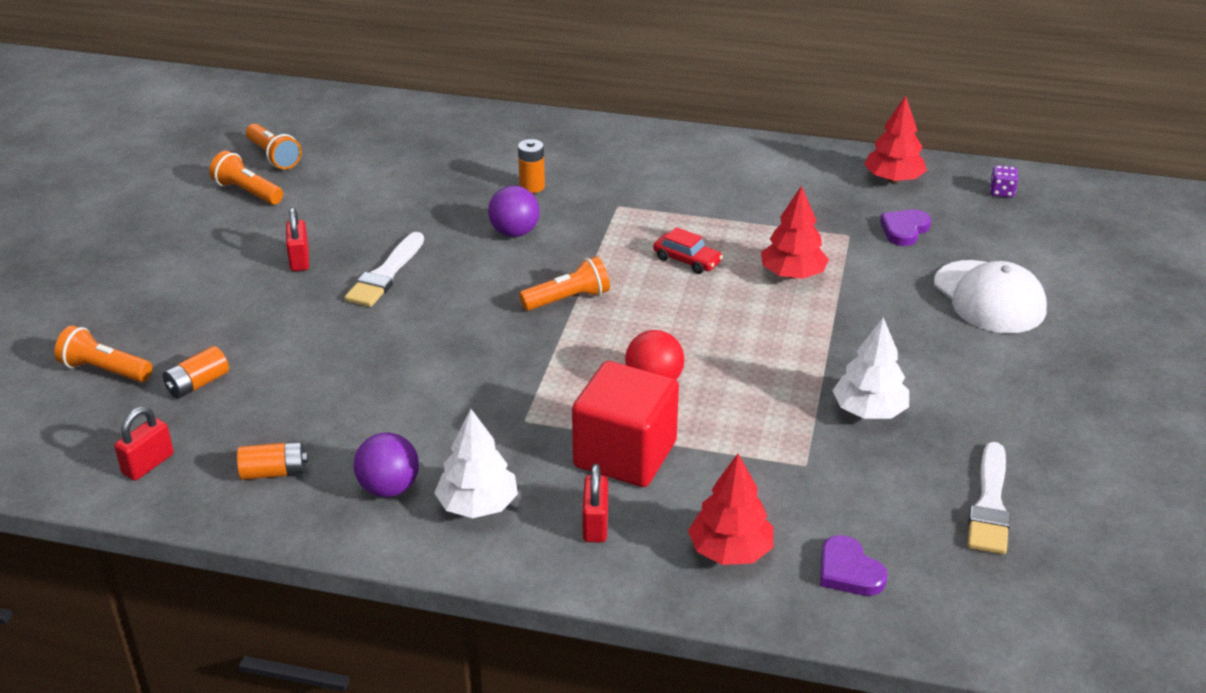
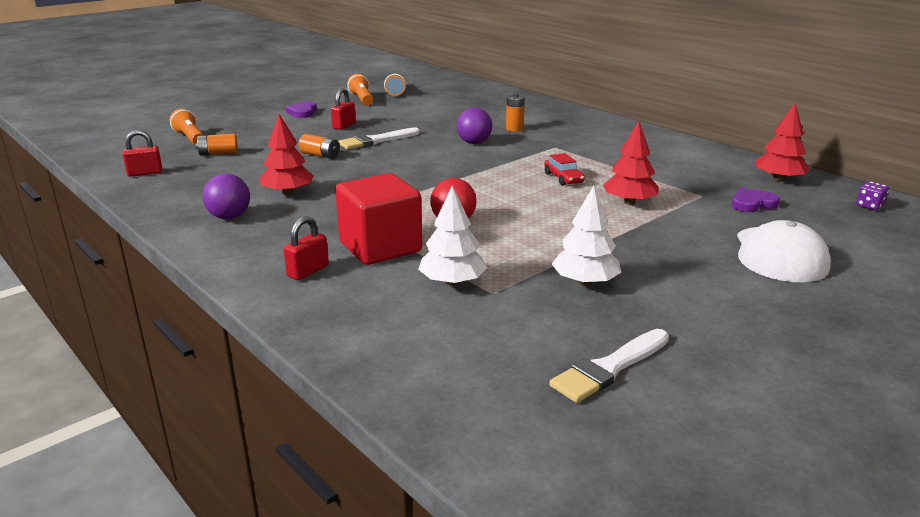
camera: 35 degrees right, 10 degrees down
(274, 472) = (190, 193): orange battery -> orange battery (320, 155)
(478, 505) = (260, 239): white tree -> white tree (452, 282)
(568, 299) = (460, 174): orange flashlight -> none
(730, 551) = (368, 316): red tree -> red tree (288, 193)
(848, 571) = (432, 360): purple heart -> purple heart (303, 112)

